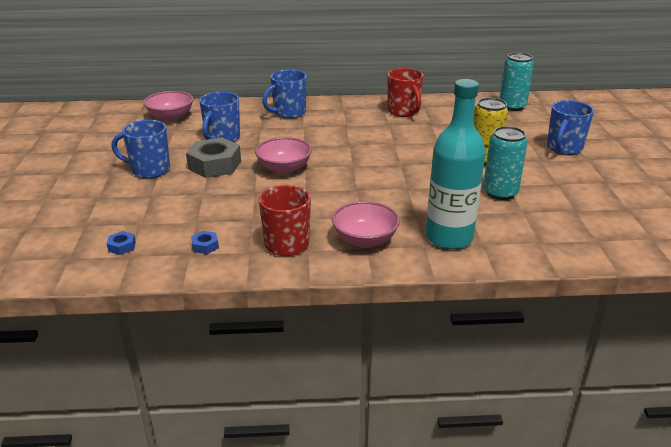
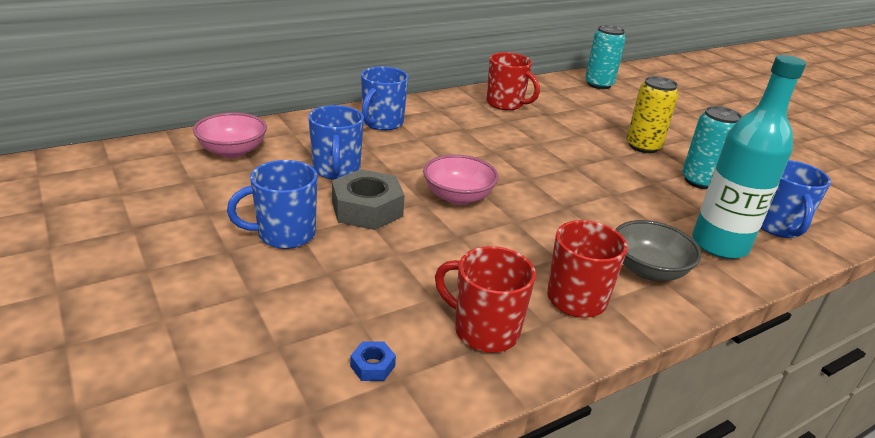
camera: 30 degrees left, 0 degrees up
(205, 246) = (484, 330): blue nut -> red mug
(365, 240) = (648, 270): pink bowl -> grey bowl
(564, 148) = (693, 123): blue mug -> blue mug (777, 227)

